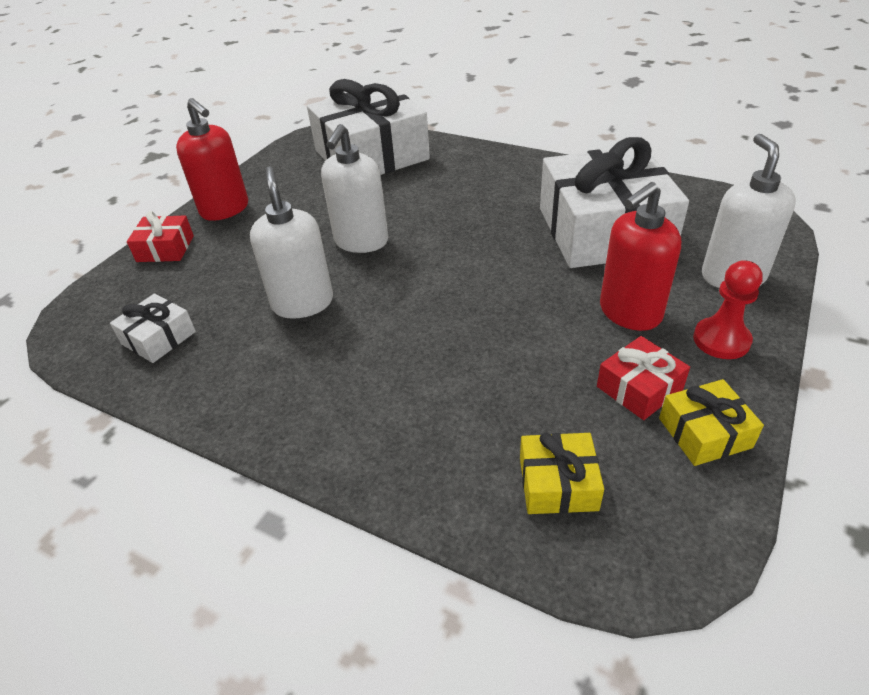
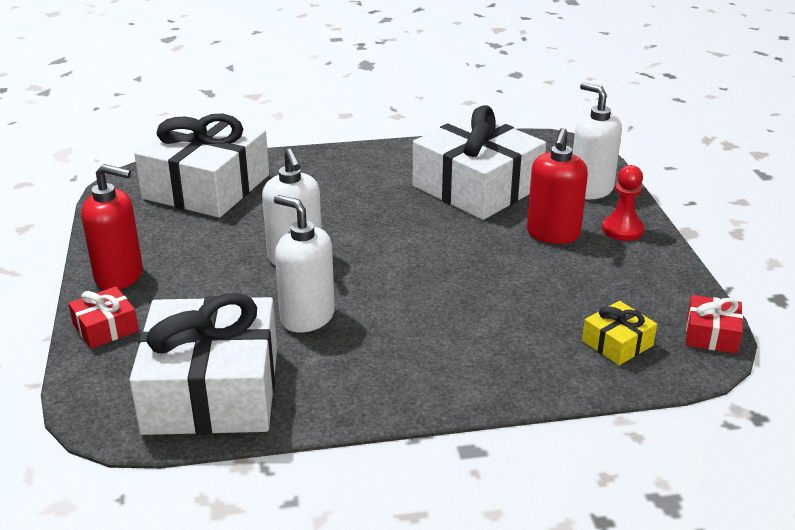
camera: 40 degrees left, 10 degrees down
(158, 338) = (212, 390): white gift -> white gift, size x2.32
(639, 388) = (606, 275): red gift -> red gift (711, 334)
(704, 433) = (664, 283): yellow gift -> none

